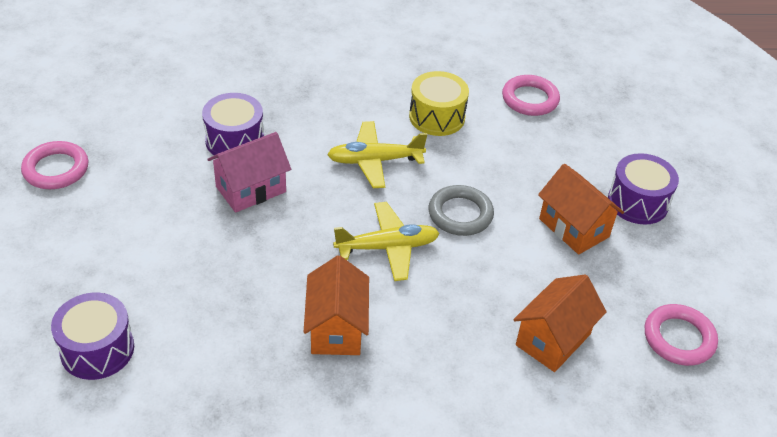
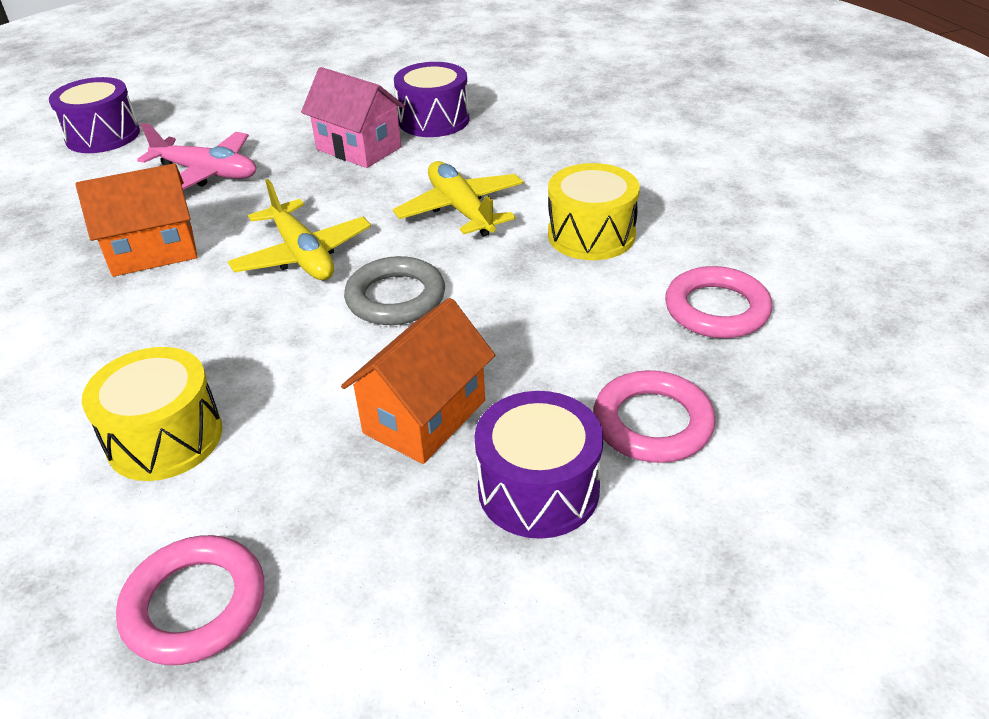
camera: 75 degrees right, 5 degrees down
(56, 169) = (331, 57): pink ring -> pink ring (652, 423)
(229, 283) = (207, 173): none -> pink plane
(553, 339) = (165, 438): orange house -> yellow drum

